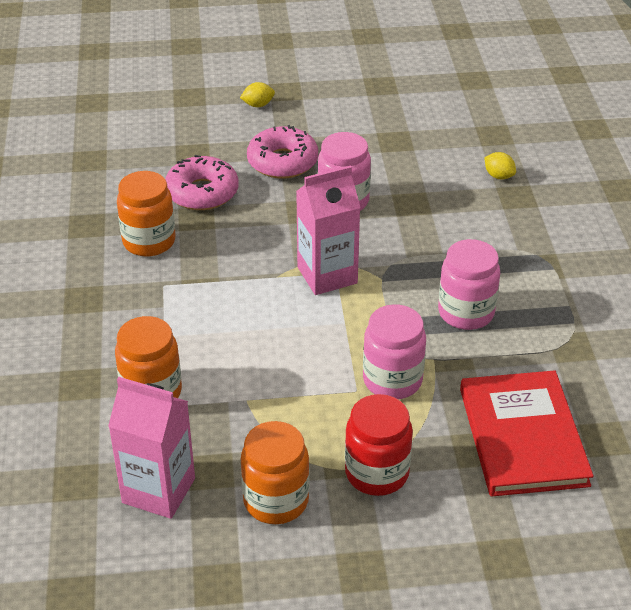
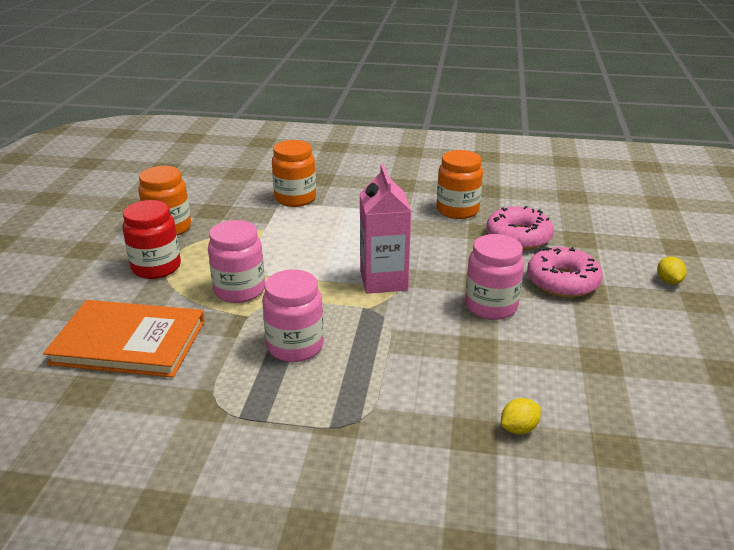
camera: 105 degrees right, 10 degrees down
(158, 490) = (211, 194): pink carton -> none
(522, 436) = (129, 342): red book -> orange book

